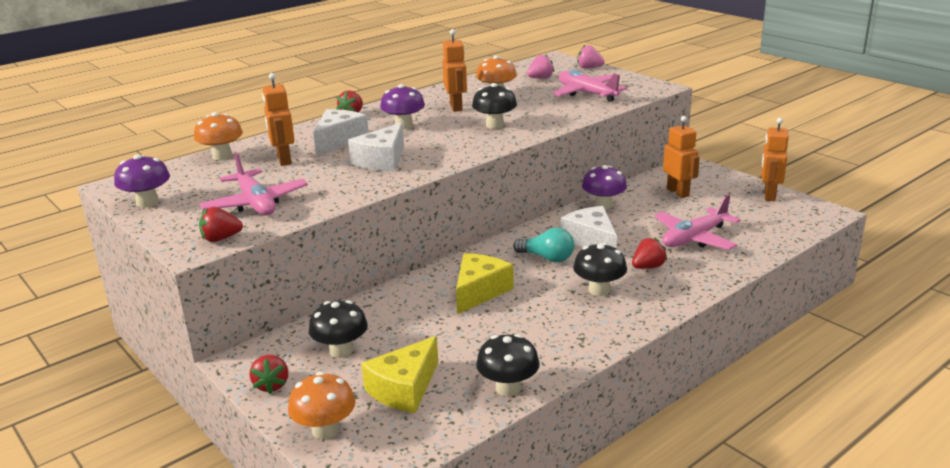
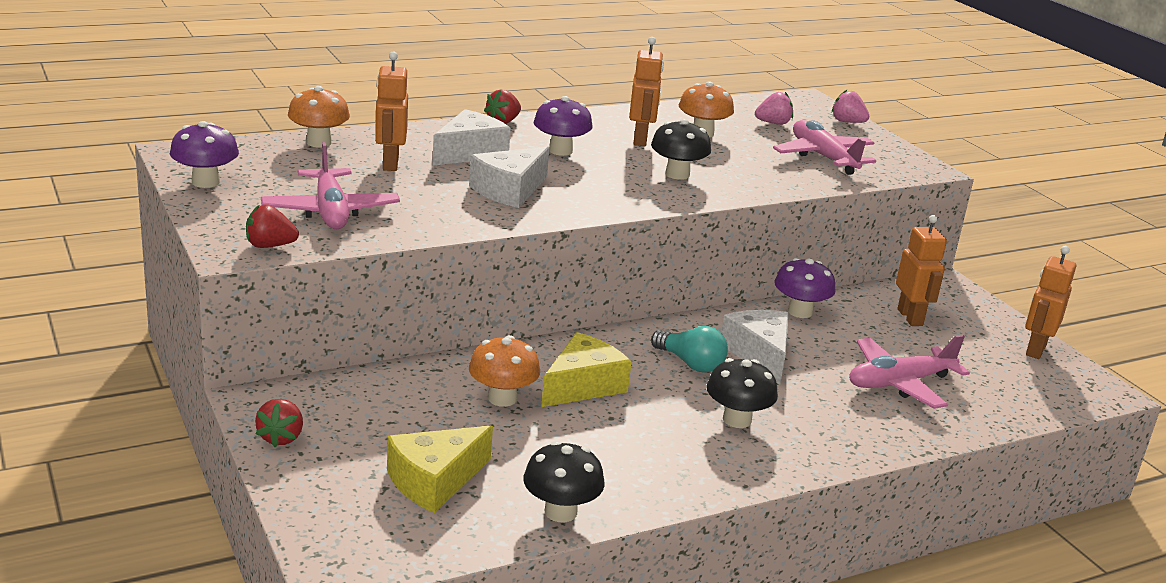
camera: 10 degrees right, 0 degrees up
(325, 430) = (320, 505): orange mushroom -> orange mushroom (502, 398)
(341, 350) = (380, 417): black mushroom -> none
(648, 267) = (816, 406): red strawberry -> none

